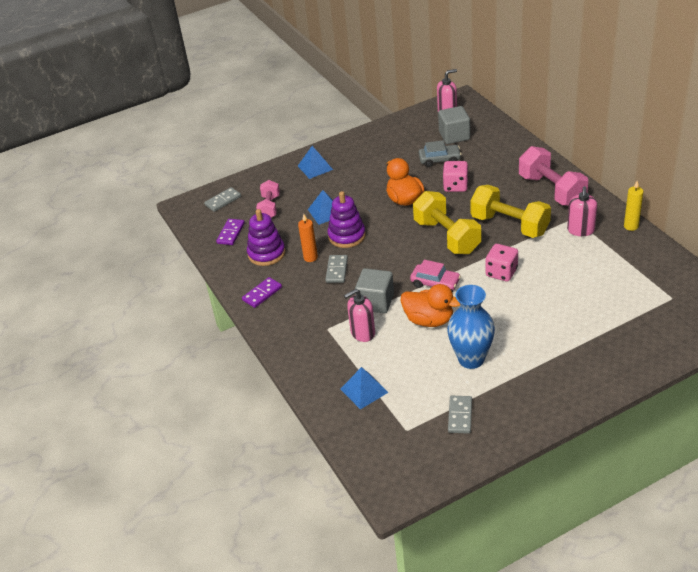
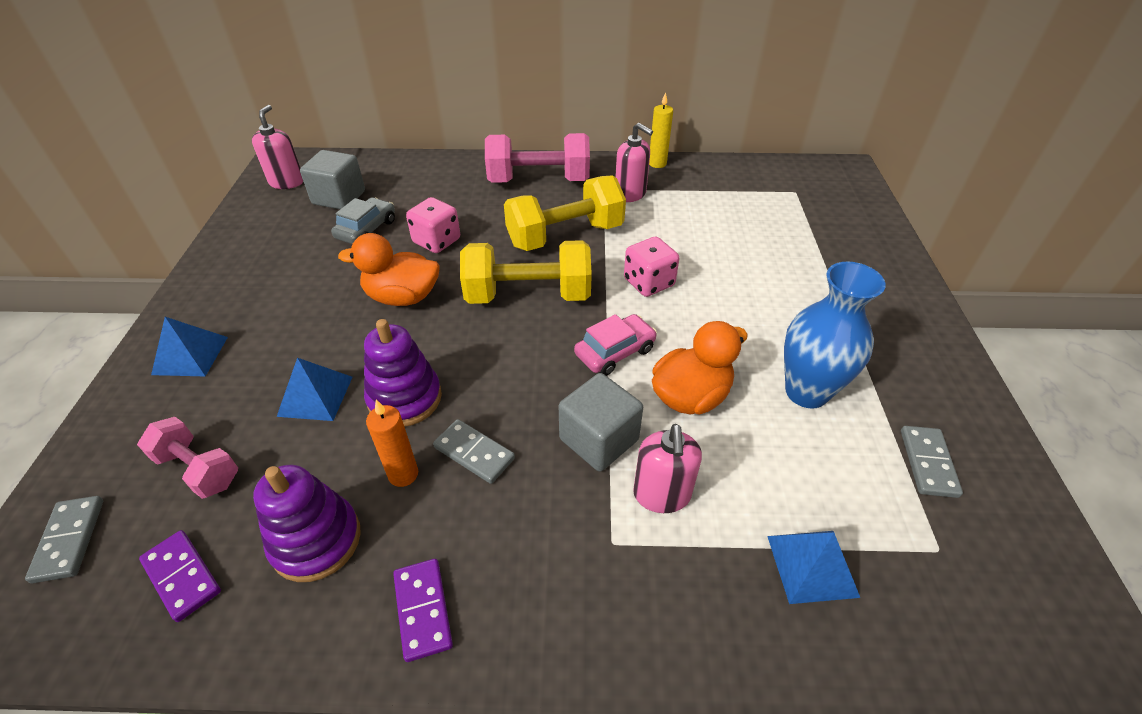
camera: 65 degrees left, 5 degrees up
(460, 416) = (927, 463): grey domino -> grey domino turned 60 degrees clockwise

